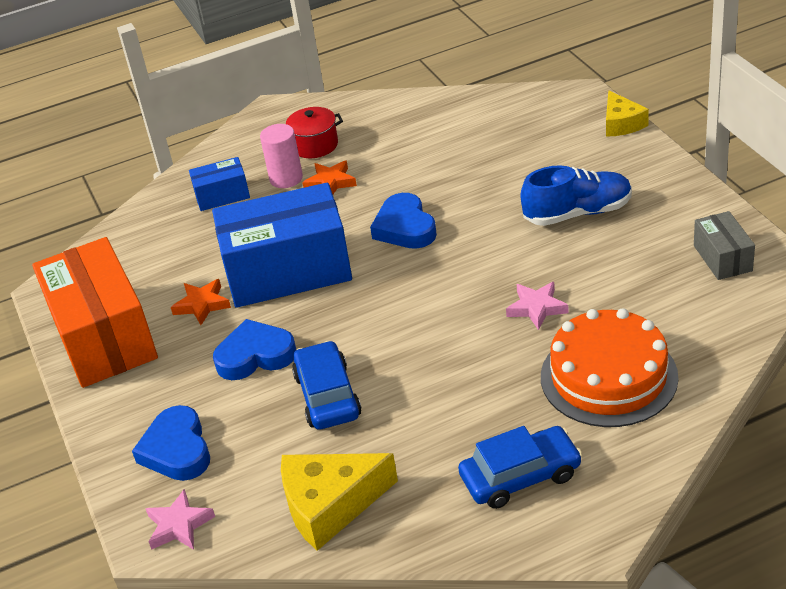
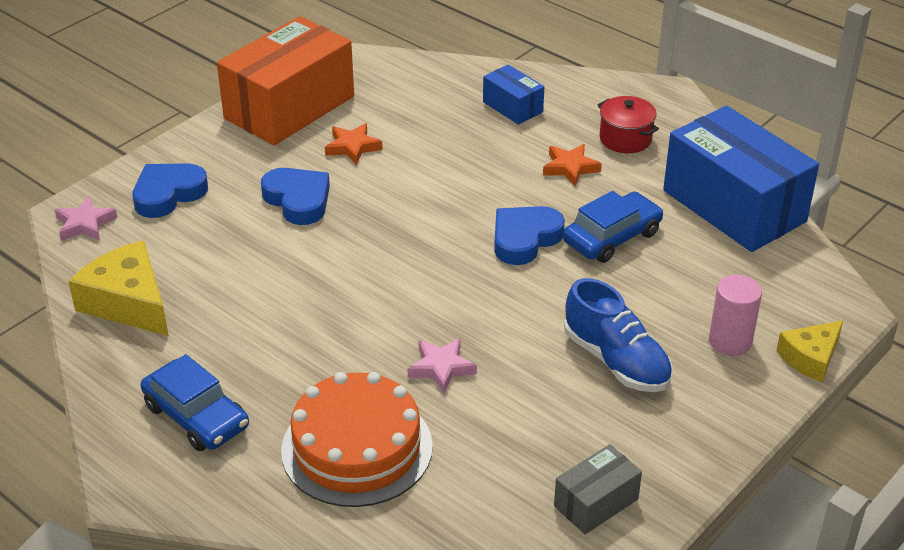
camera: 60 degrees right, 0 degrees up
(286, 178) = (561, 137): pink cylinder -> pink cylinder (730, 341)
(288, 271) = (422, 182): blue box -> blue box (734, 206)
(327, 396) = (262, 260): blue car -> blue car (612, 237)

